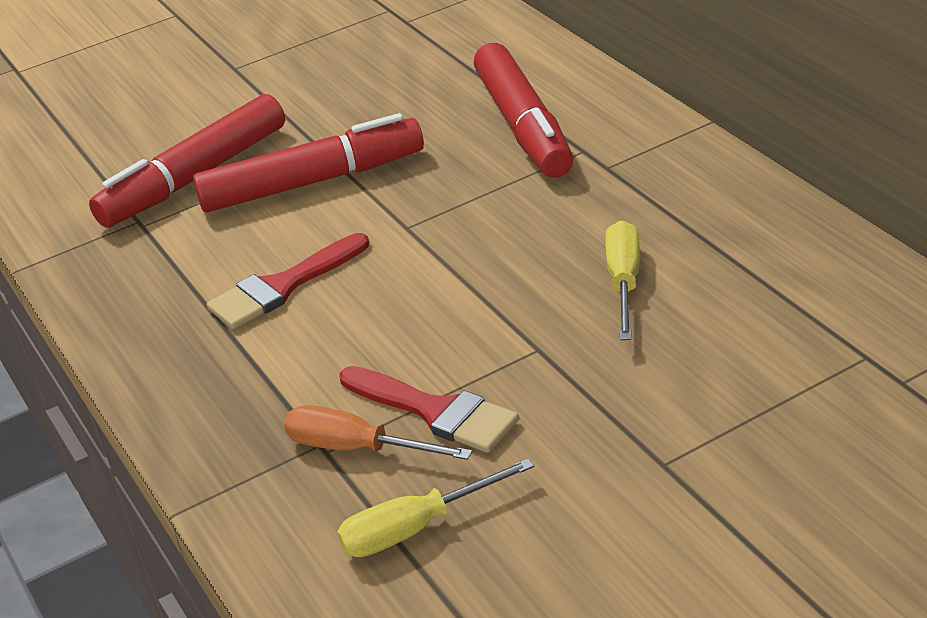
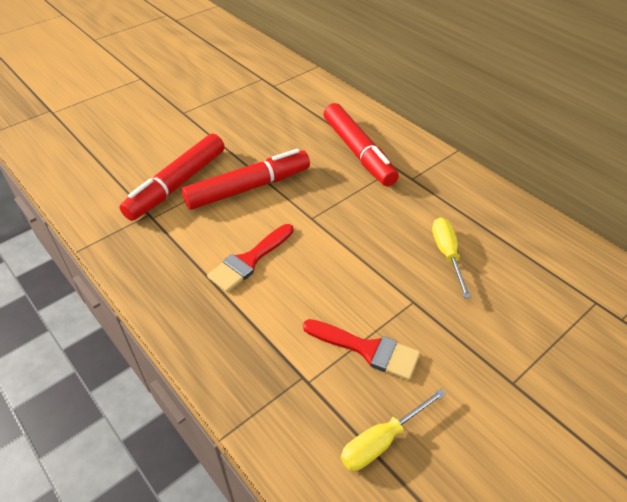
camera: 15 degrees left, 10 degrees up
(357, 448) = (327, 379): orange screwdriver -> none

